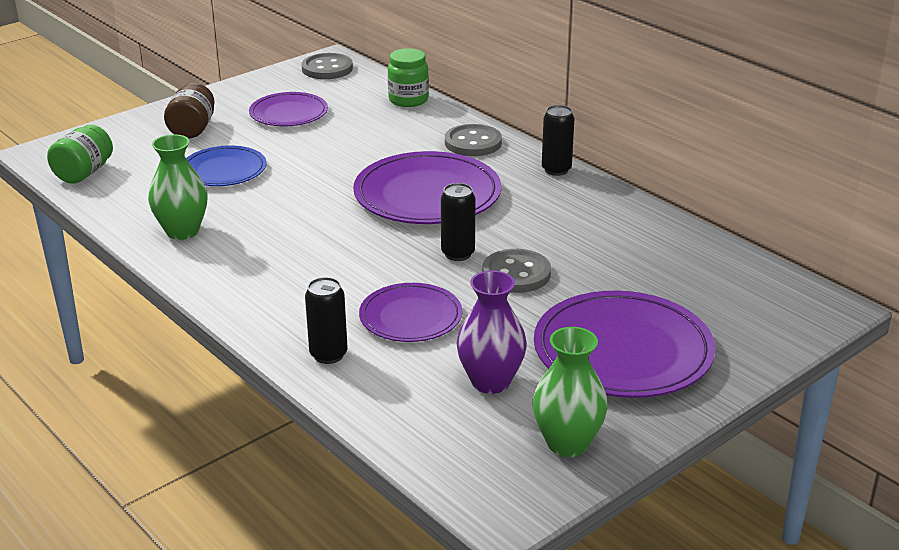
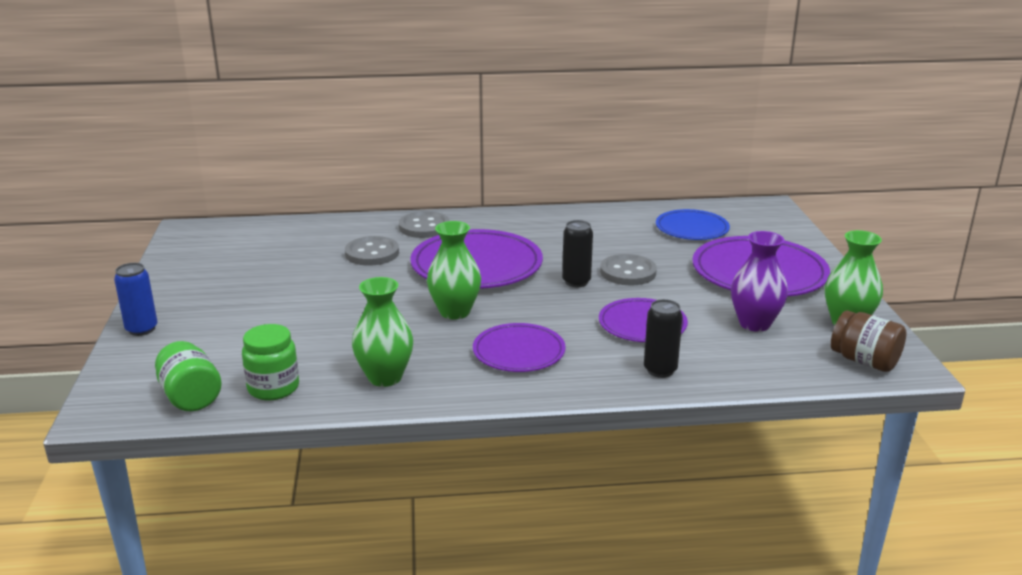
camera: 55 degrees left, 5 degrees down
(158, 116) = (142, 329): none -> blue can
(192, 129) = (201, 321): brown jar -> brown jar (864, 361)
(224, 170) = (305, 329): blue plate -> blue plate (692, 228)
(288, 113) = (252, 273): purple plate -> purple plate (519, 352)
(324, 218) = (455, 312): none -> green vase
(327, 68) = (201, 236): grey button -> grey button (372, 253)
(408, 100) = (316, 225): green jar -> green jar (273, 388)
(556, 170) = (507, 216): black can -> none

